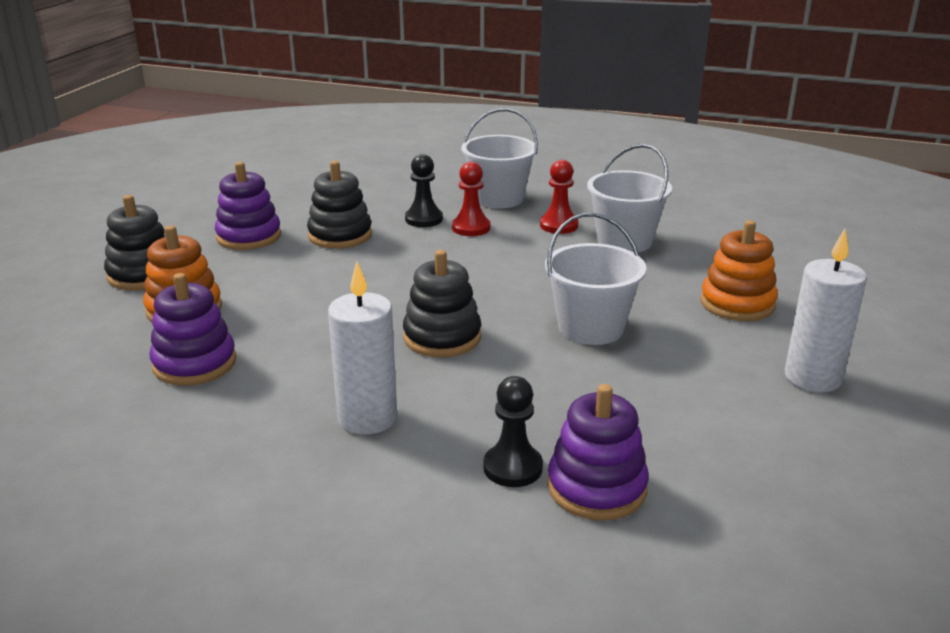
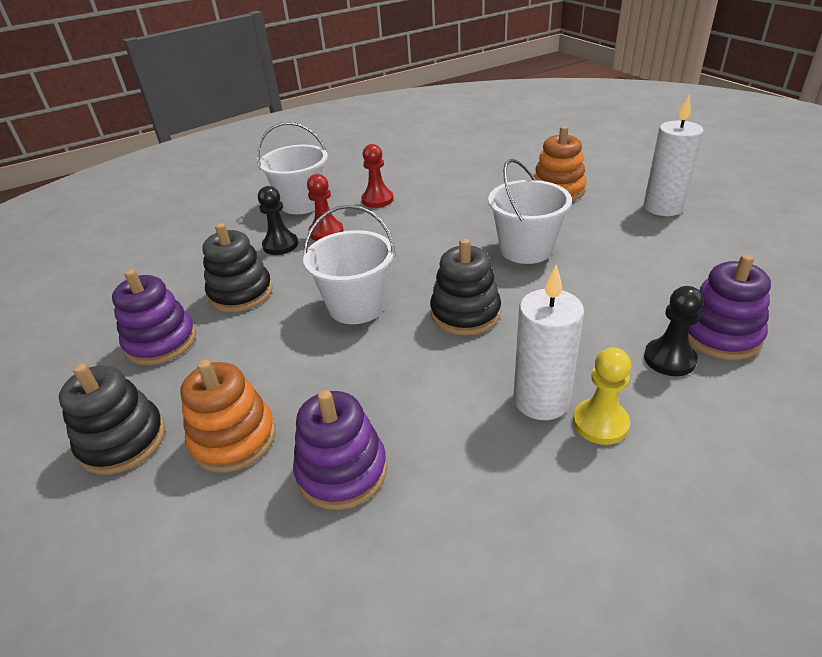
camera: 45 degrees left, 10 degrees up
(371, 458) = (600, 423): none -> yellow pawn
(624, 241) = (433, 188): white bucket -> white bucket (357, 306)

